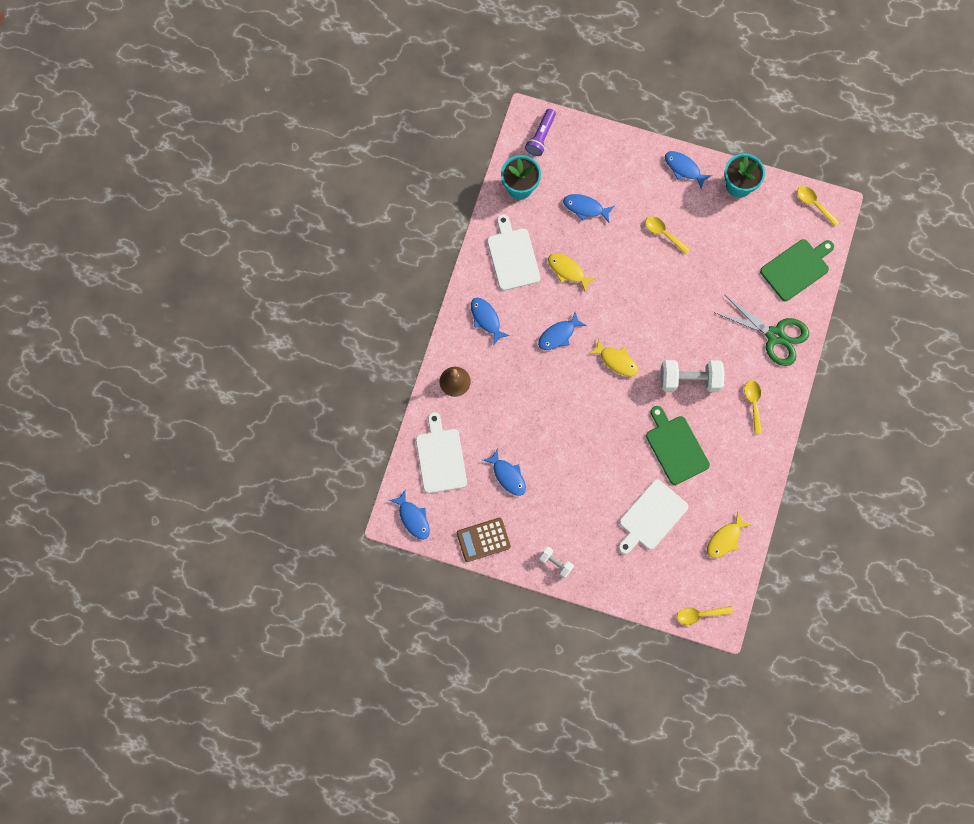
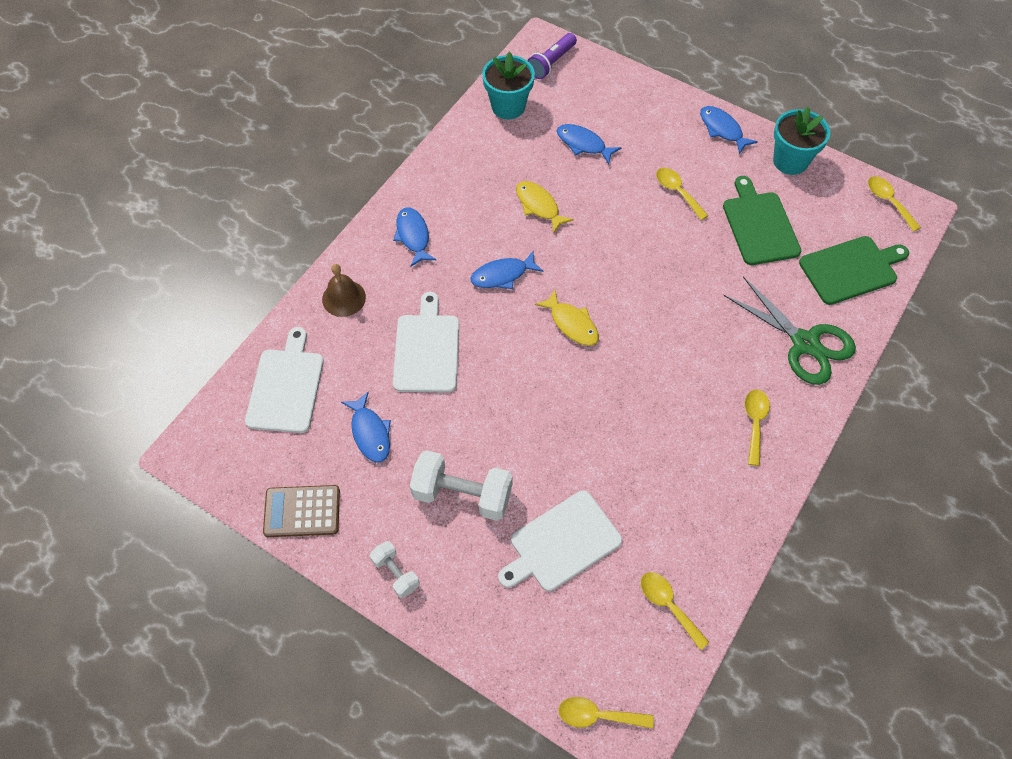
camera: 15 degrees right, 15 degrees down
(413, 518) = (215, 456): blue fish -> none
(512, 256) = (473, 175): white cutting board -> white cutting board (426, 349)
(675, 447) = (625, 455): green cutting board -> green cutting board (759, 225)
(689, 379) = (668, 370): white dumbbell -> white dumbbell (462, 494)
(725, 539) = (668, 605): yellow fish -> yellow spoon

